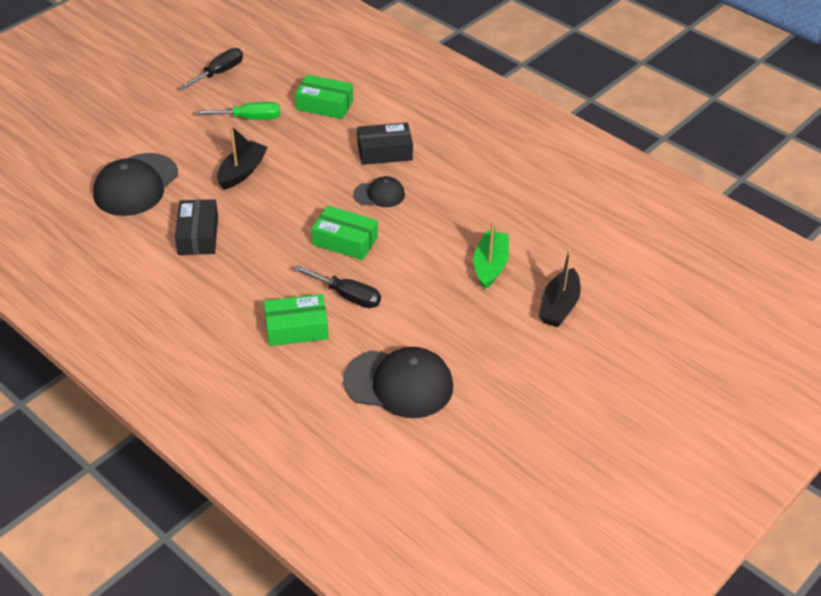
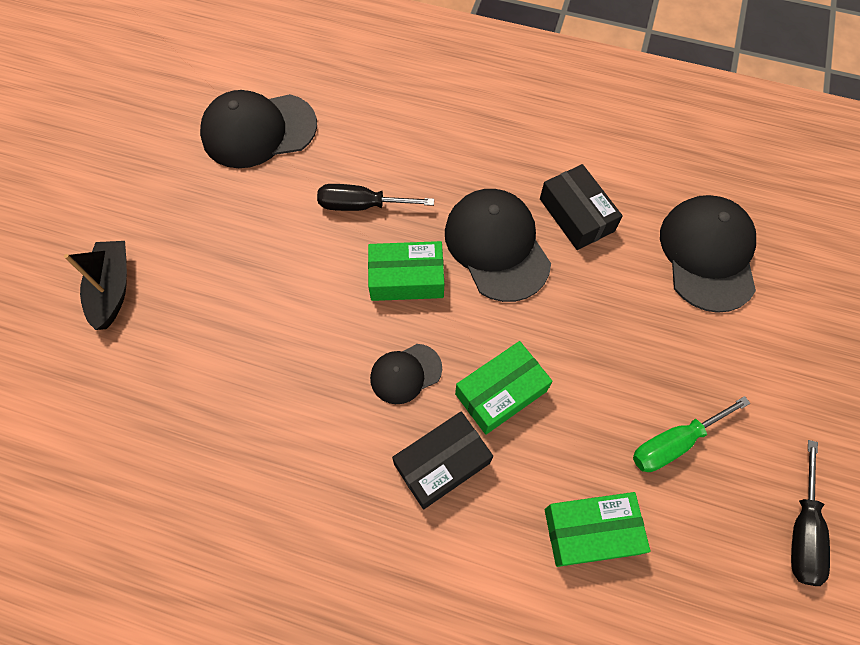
camera: 155 degrees right, 20 degrees up
(242, 172) = (604, 333): black boat -> none
(269, 237) = (497, 246): none -> black cap
(297, 328) = (392, 148): green box -> green box (501, 392)
(490, 266) = (214, 315): green boat -> none

